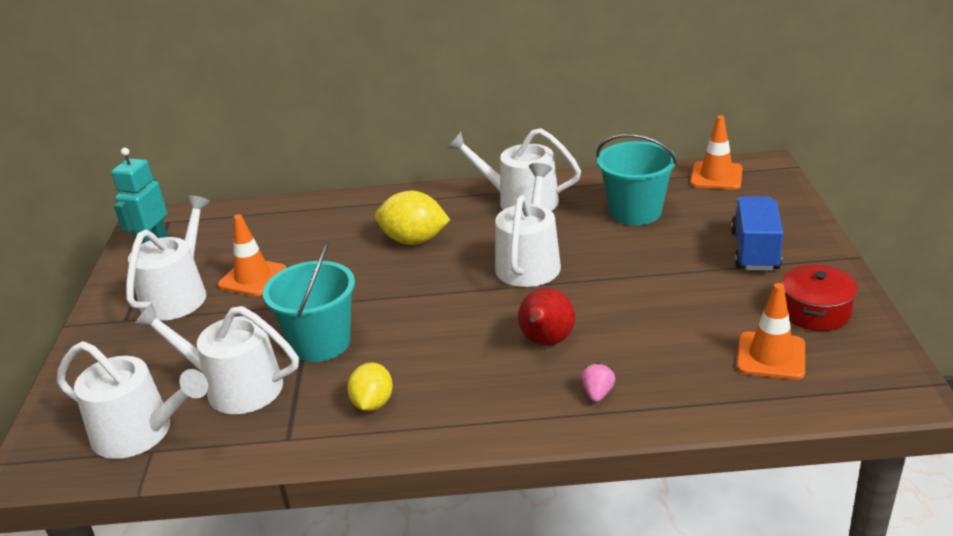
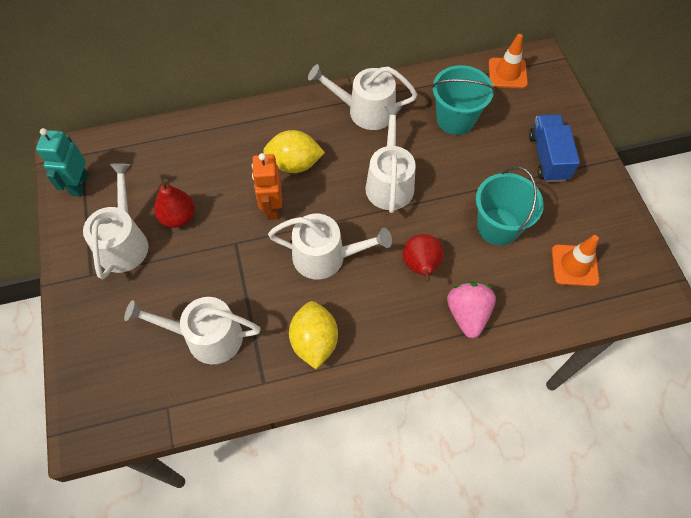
camera: 15 degrees left, 30 degrees up
(140, 432) = (151, 391): white watering can -> white watering can (325, 256)
(252, 277) = (178, 217): orange traffic cone -> red pear
(320, 343) = (256, 284): turquoise bucket -> turquoise bucket (498, 227)
(370, 276) = (272, 208): none -> orange robot
(373, 403) = (314, 341): yellow lemon -> yellow lemon, size x1.52
(597, 393) = (467, 314): pink strawberry -> pink strawberry, size x2.02
(815, 311) = (597, 218): red pot -> none

